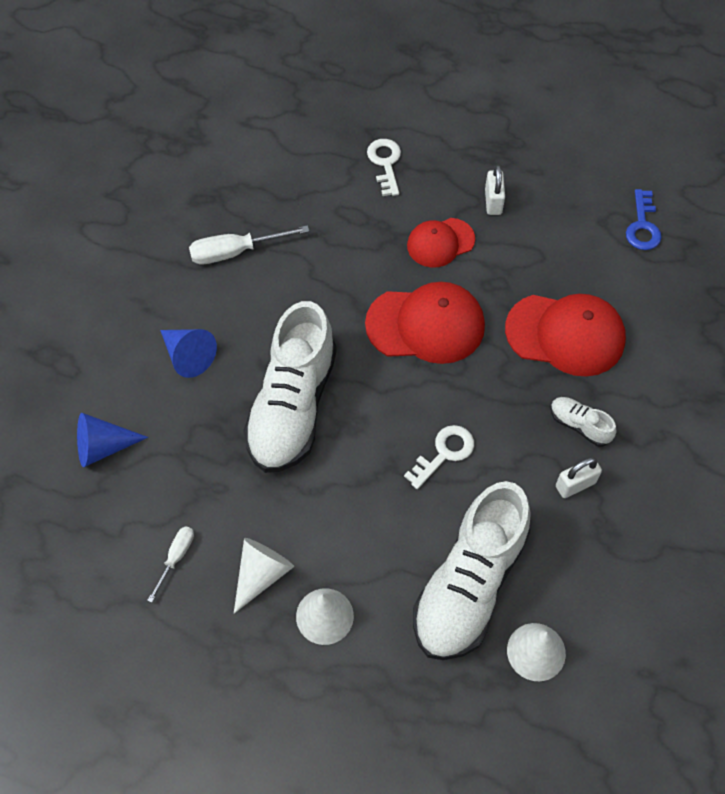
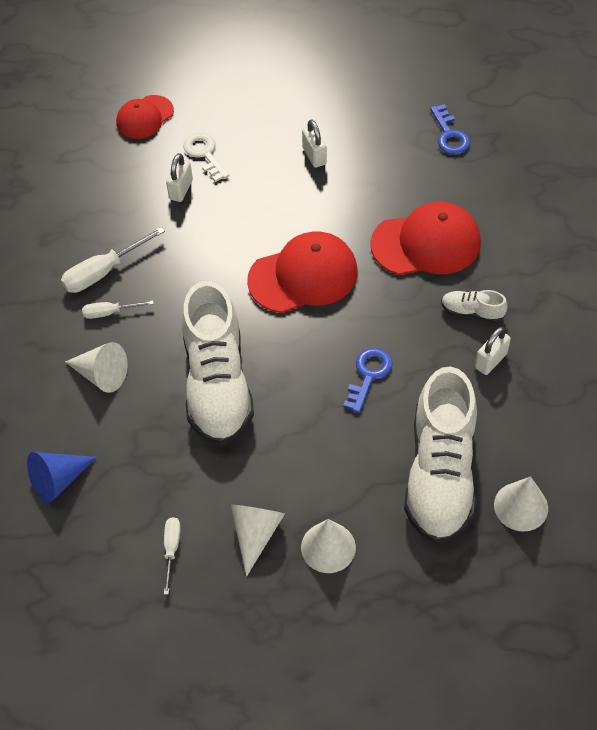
camera: 20 degrees left, 5 degrees down
(188, 356) = (101, 375): blue cone -> white cone
(223, 296) = (110, 313): none -> white screwdriver
(346, 193) = (181, 190): none -> white padlock
(440, 243) = (284, 204): red cap -> red cap (145, 117)
(444, 453) = (369, 375): white key -> blue key

